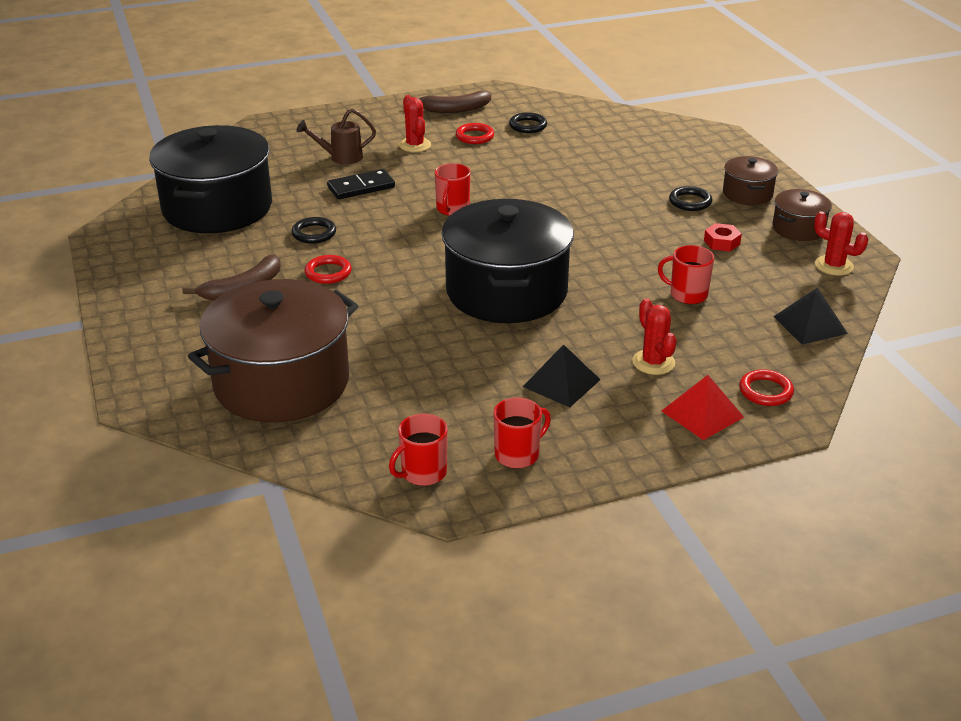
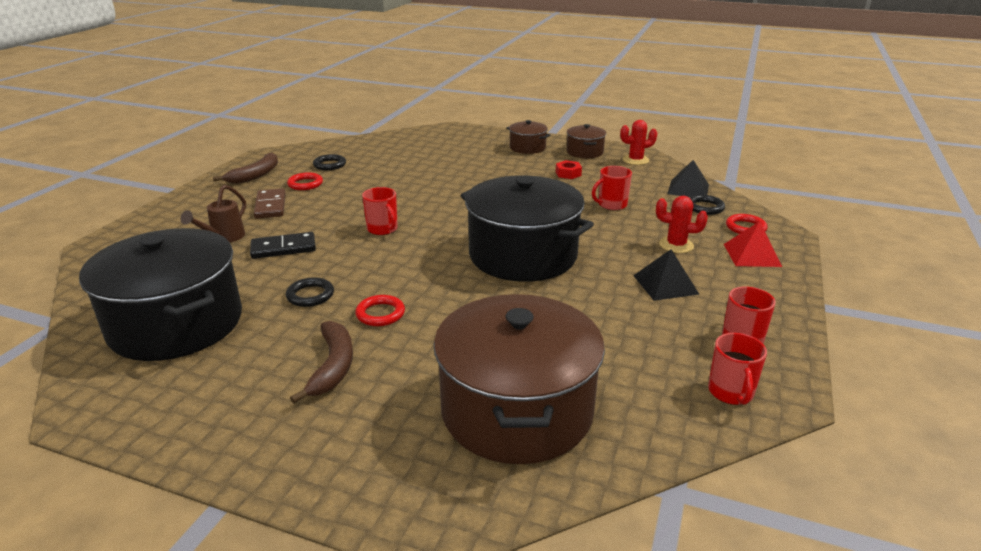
camera: 50 degrees left, 5 degrees down
(361, 187) = (283, 248): black domino -> black domino turned 60 degrees clockwise
(415, 145) = (270, 206): red cactus -> brown domino
(690, 202) = (509, 163): black ring -> black ring (705, 207)

